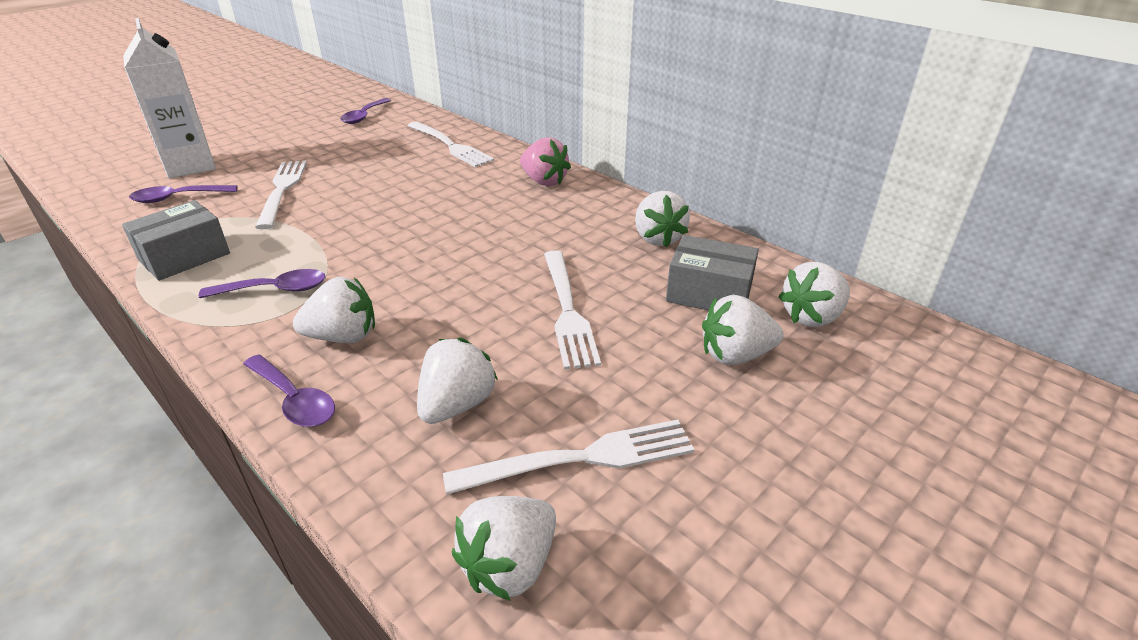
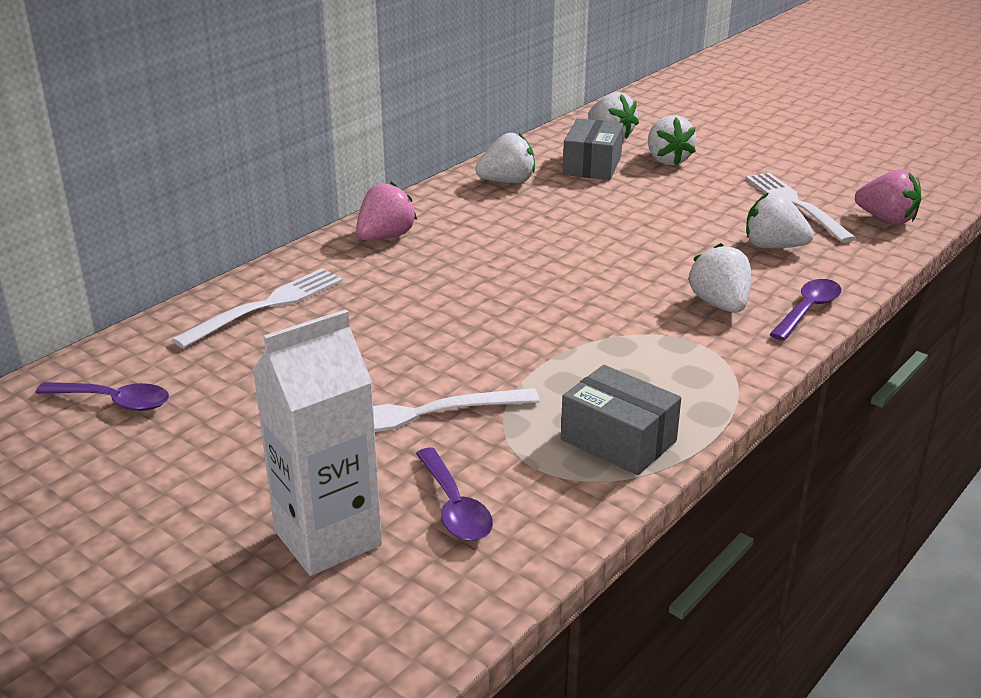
camera: 95 degrees left, 5 degrees down
(275, 289) = (662, 357): purple spoon -> none
(509, 565) = (886, 219): white strawberry -> pink strawberry
(568, 311) = (638, 214): white fork -> none

